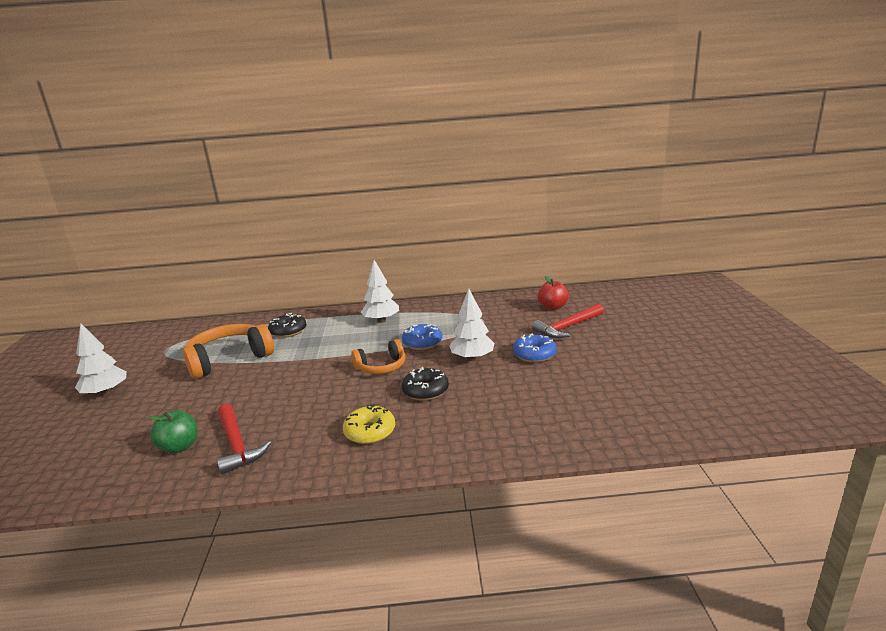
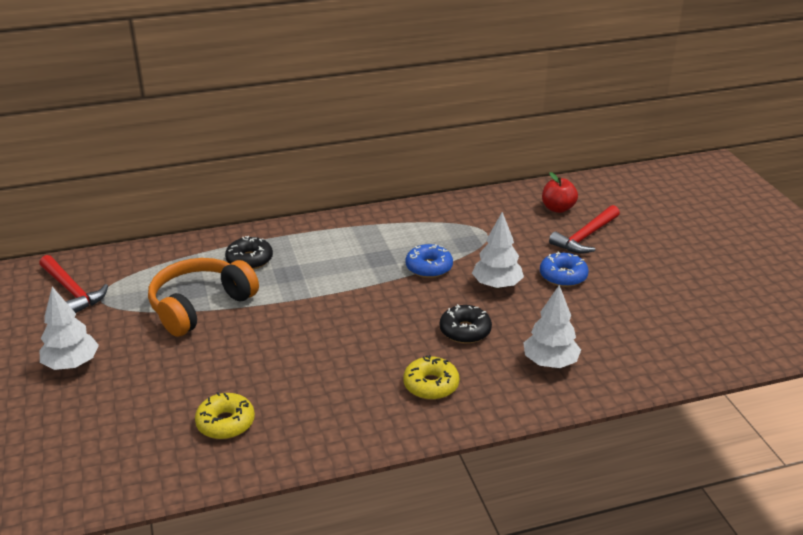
camera: 15 degrees left, 10 degrees up
(179, 447) = (225, 423): green apple -> yellow donut
(237, 445) = (292, 414): red hammer -> red hammer (72, 291)
(381, 320) = (361, 238): white tree -> white tree (550, 363)
(381, 367) = (398, 303): orange headphones -> none

